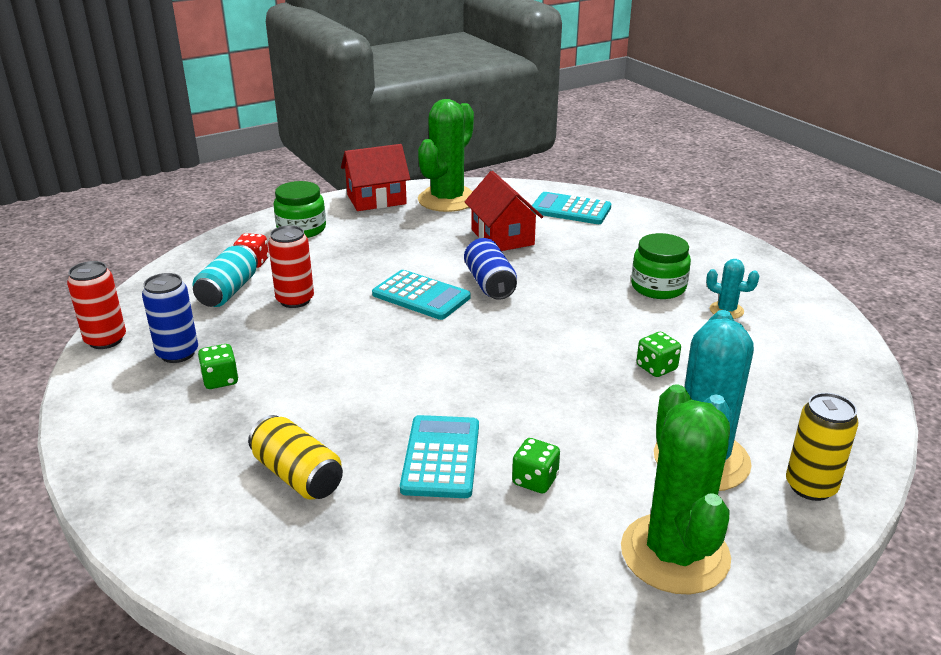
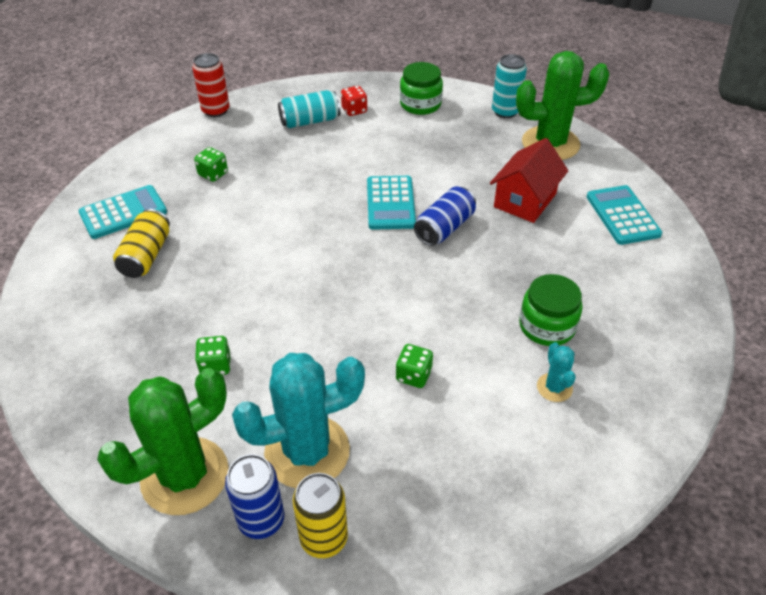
camera: 55 degrees right, 15 degrees up
(177, 353) = (225, 143): blue can -> blue can (261, 520)
(295, 300) = (327, 152): red can -> none
(376, 199) = (505, 111): red house -> turquoise can
(441, 457) = (208, 308): turquoise calculator -> turquoise calculator (123, 213)

